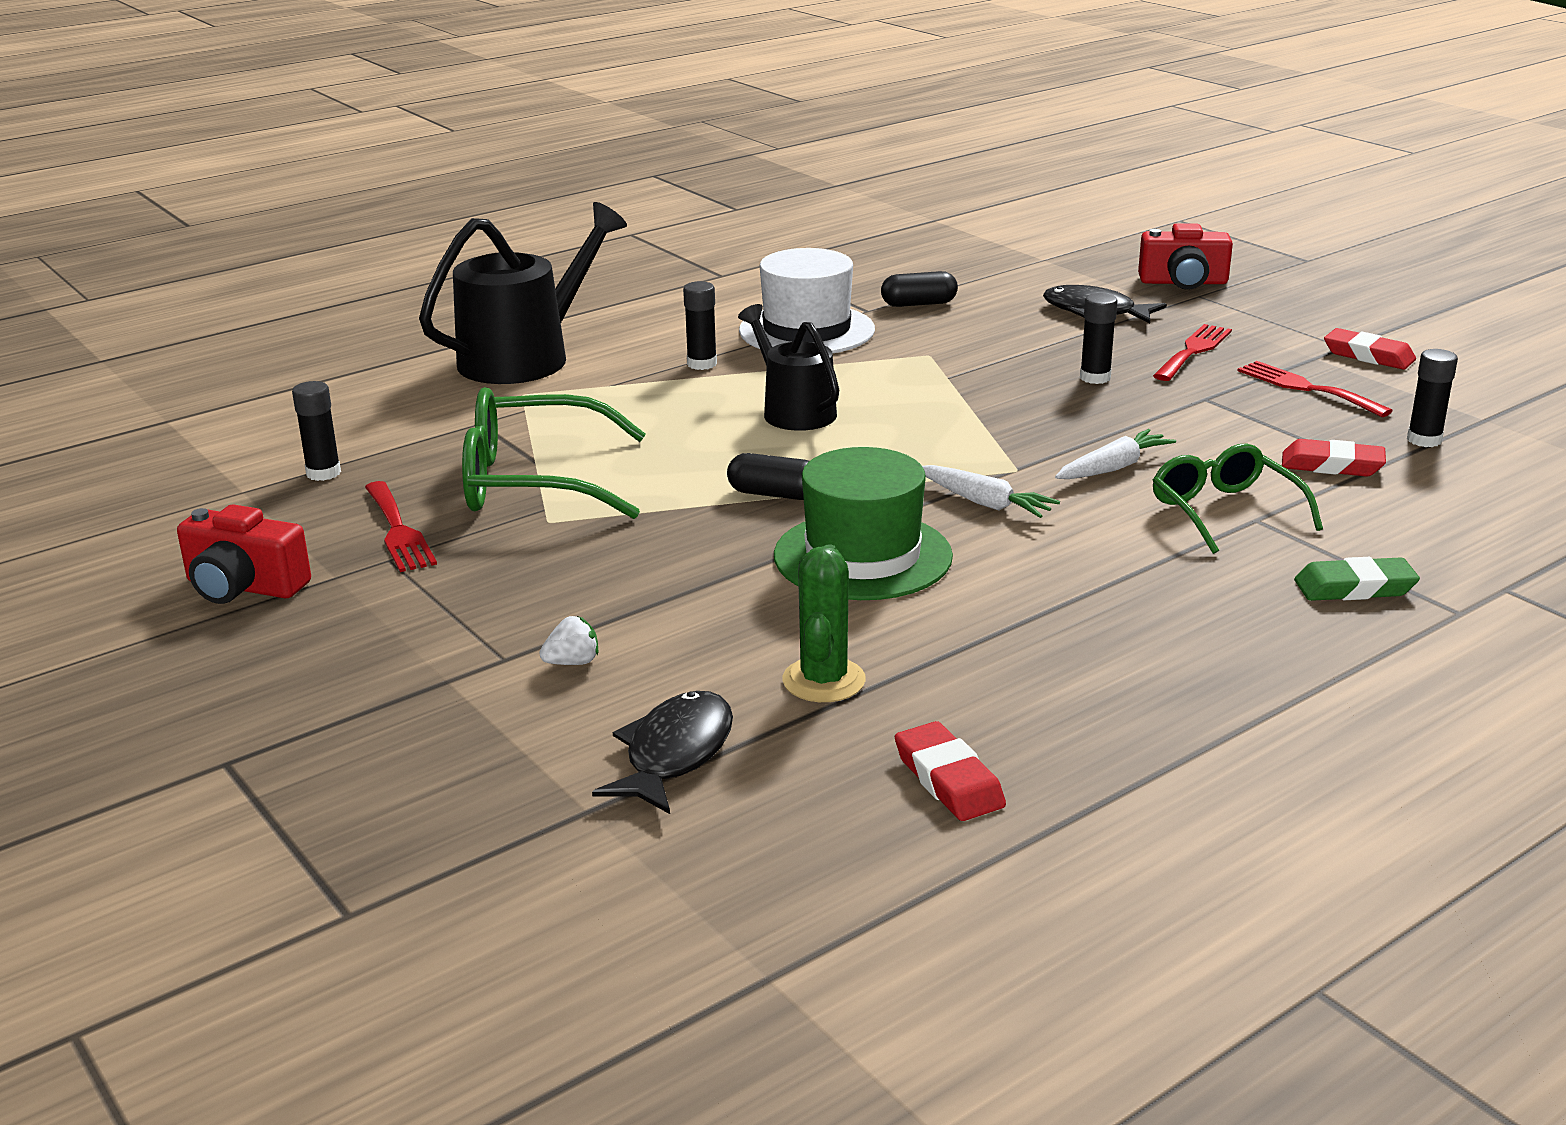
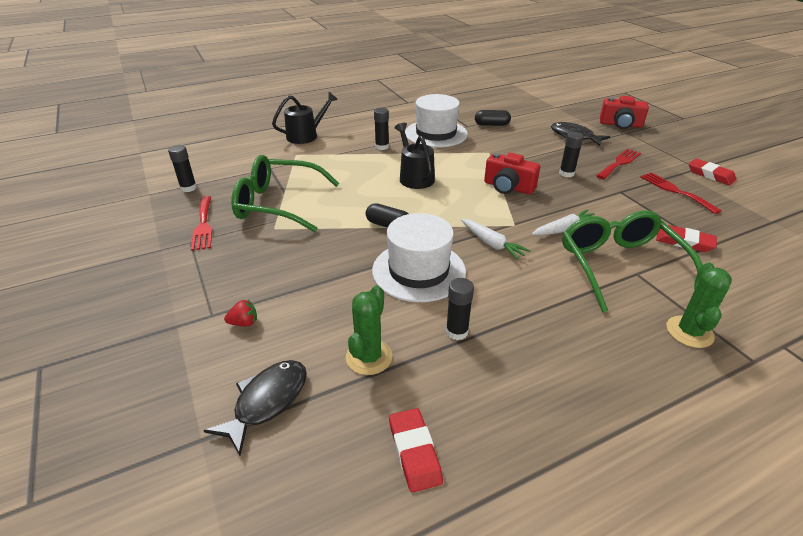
camera: 10 degrees right, 10 degrees up
(244, 587) = (116, 250): red camera -> red camera (508, 187)
(525, 357) = (306, 136): black watering can -> black watering can, size x0.62
(572, 662) = (244, 323): white strawberry -> red strawberry
(862, 556) = (418, 271): green hat -> white hat
(1224, 511) = (620, 266): green glasses -> green glasses, size x1.53
(1354, 588) = (689, 332): green eraser -> green cactus
(1424, 440) = (738, 231): black glue stick -> black glue stick (457, 332)

